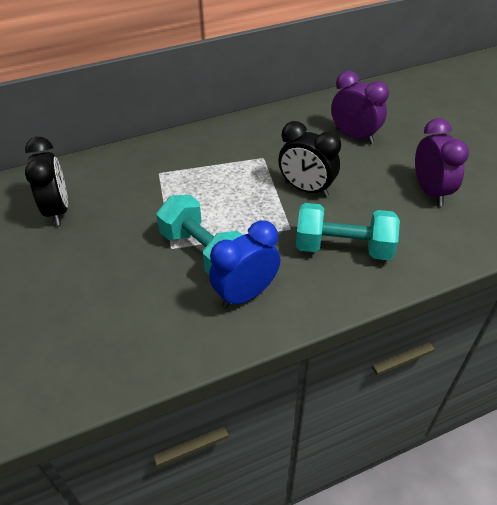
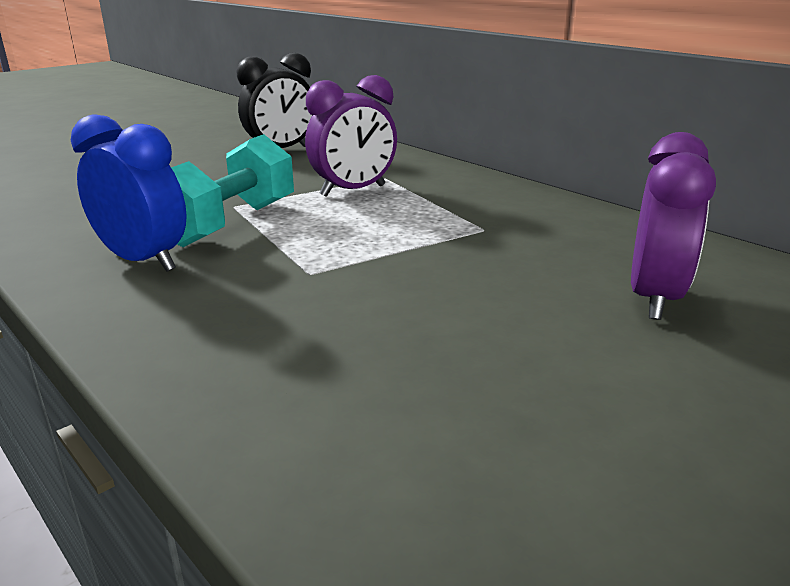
camera: 70 degrees right, 20 degrees down
(306, 189) = (427, 272): black clock -> none
(343, 248) = (275, 326): turquoise dumbbell -> none
(430, 191) = (548, 425): purple clock -> purple clock (353, 191)

